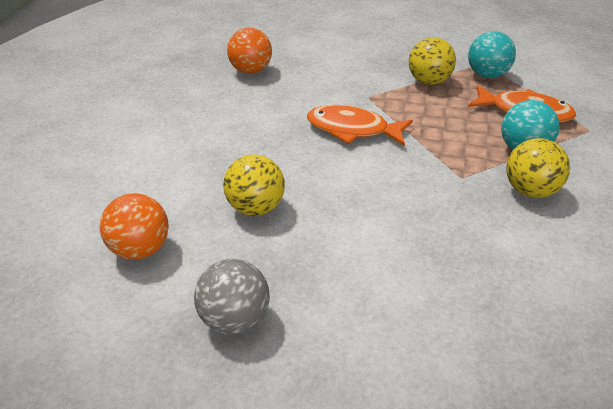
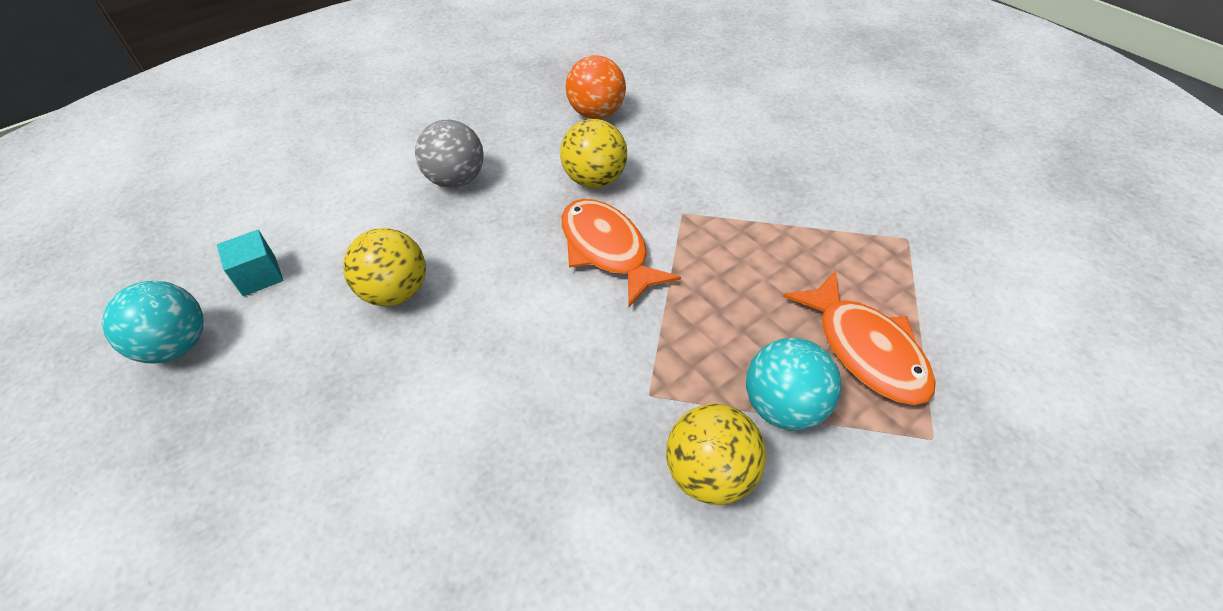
camera: 40 degrees right, 10 degrees up
(140, 249) = (259, 276): orange ball -> turquoise cube
(235, 319) = (232, 408): grey ball -> grey ball (456, 179)
(429, 81) = (787, 229): yellow ball -> yellow ball (595, 179)
(487, 75) = (886, 260): turquoise ball -> turquoise ball (177, 345)

